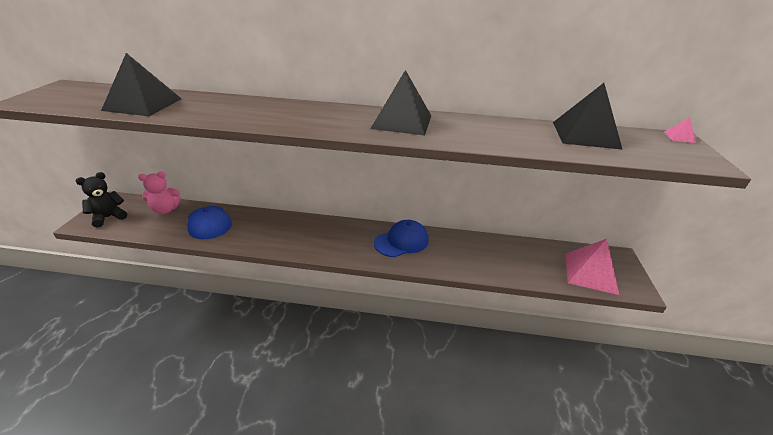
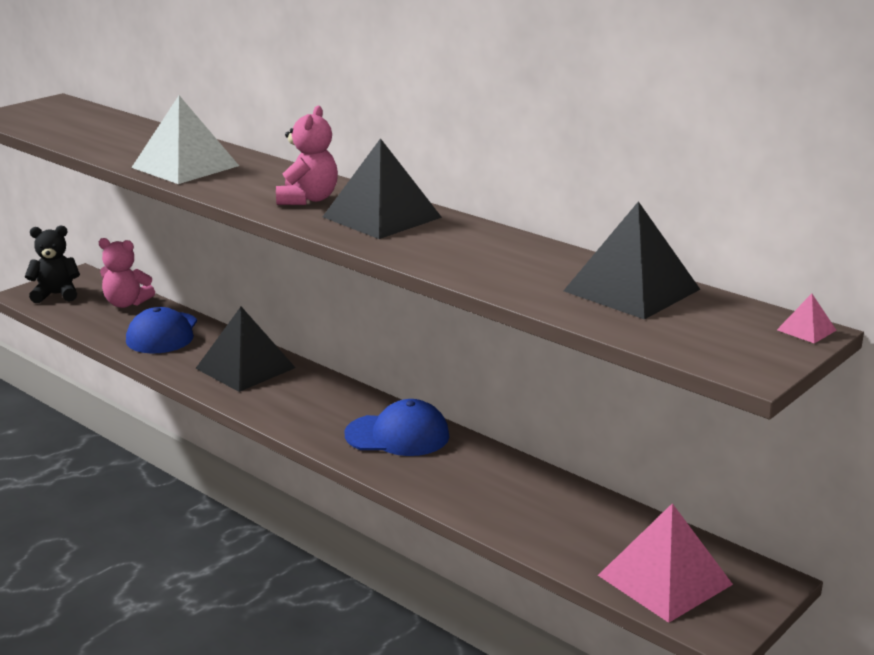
camera: 35 degrees right, 10 degrees down
(143, 104) = (107, 139): black pyramid -> black pyramid (245, 368)
(230, 113) = (185, 166): none -> white pyramid
(343, 119) = (308, 199): none -> pink teddy bear

